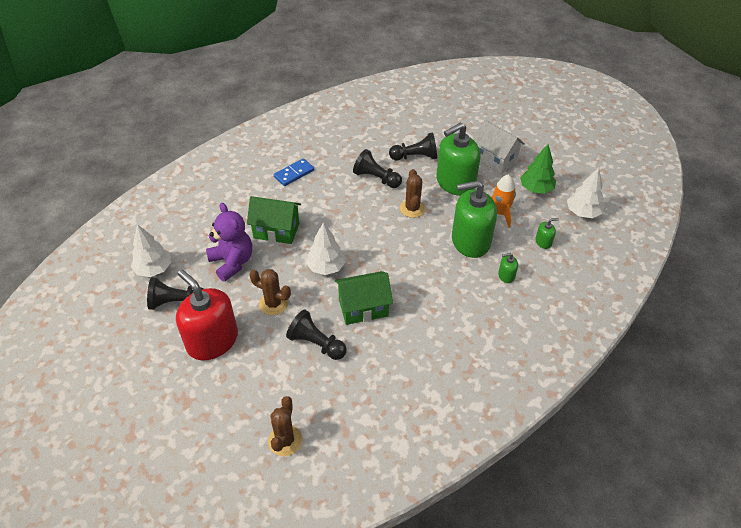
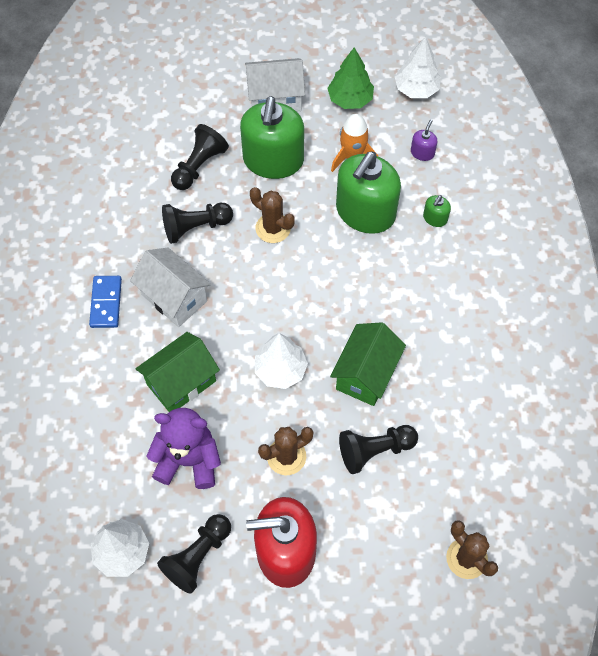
camera: 50 degrees left, 15 degrees up
(324, 196) = (174, 298): none -> white house
(543, 242) = (422, 153): green soap dispenser -> purple soap dispenser

